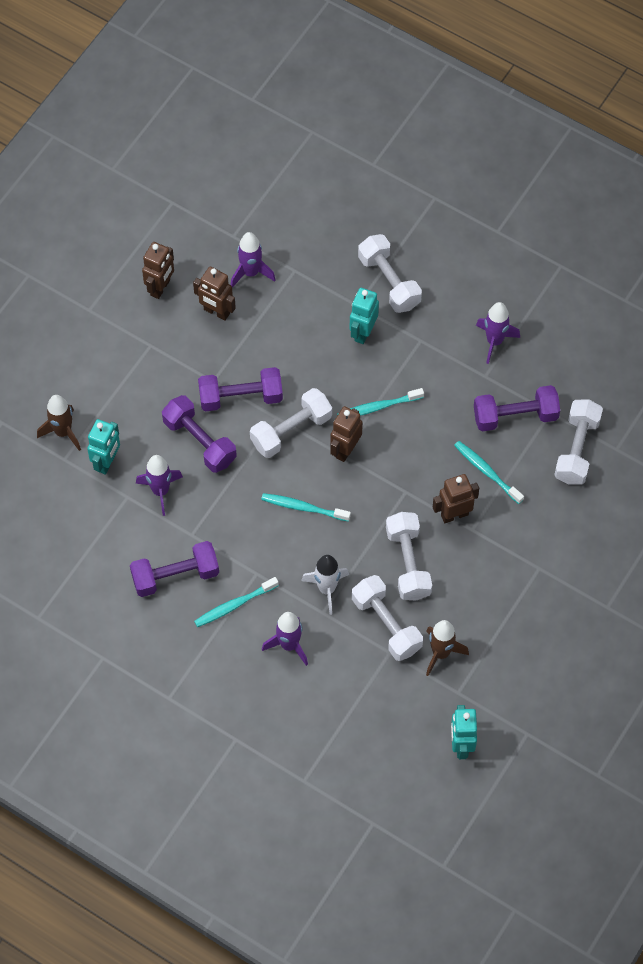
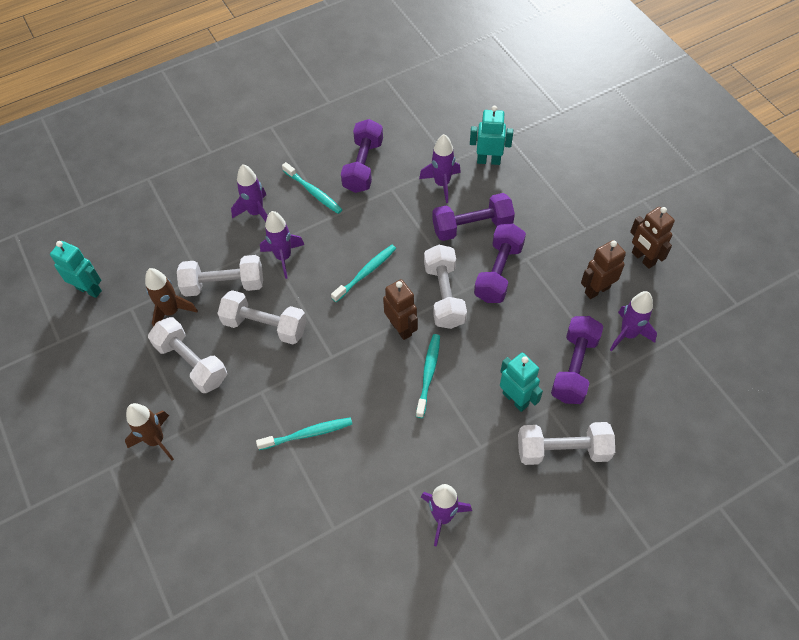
camera: 120 degrees right, 5 degrees down
(63, 432) = (532, 143): brown rocket -> brown rocket (156, 440)
(107, 462) = (488, 160): turquoise robot -> turquoise robot turned 135 degrees clockwise
(234, 605) = (313, 192): turquoise toothbrush -> turquoise toothbrush turned 135 degrees clockwise
(327, 589) = (283, 257): white rocket -> purple rocket
(454, 514) = (284, 384): brown robot -> none
(515, 416) = (349, 491): purple dumbbell -> purple dumbbell (574, 367)
(576, 449) = (278, 531): white dumbbell -> white dumbbell (191, 363)

